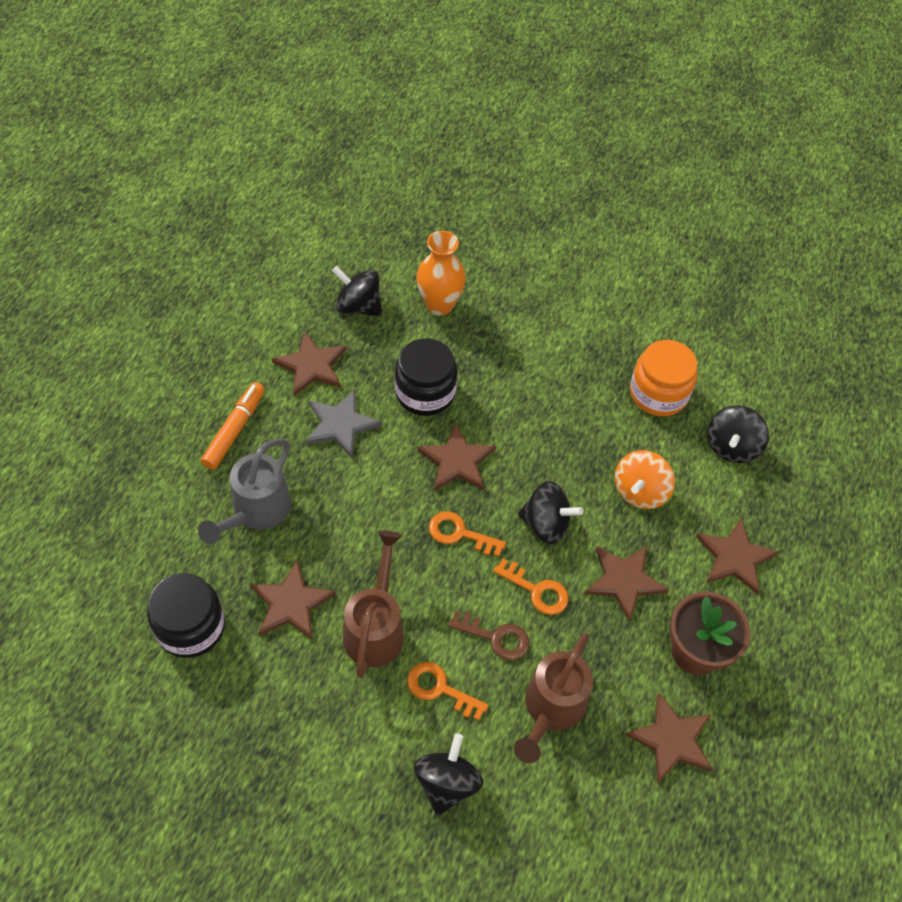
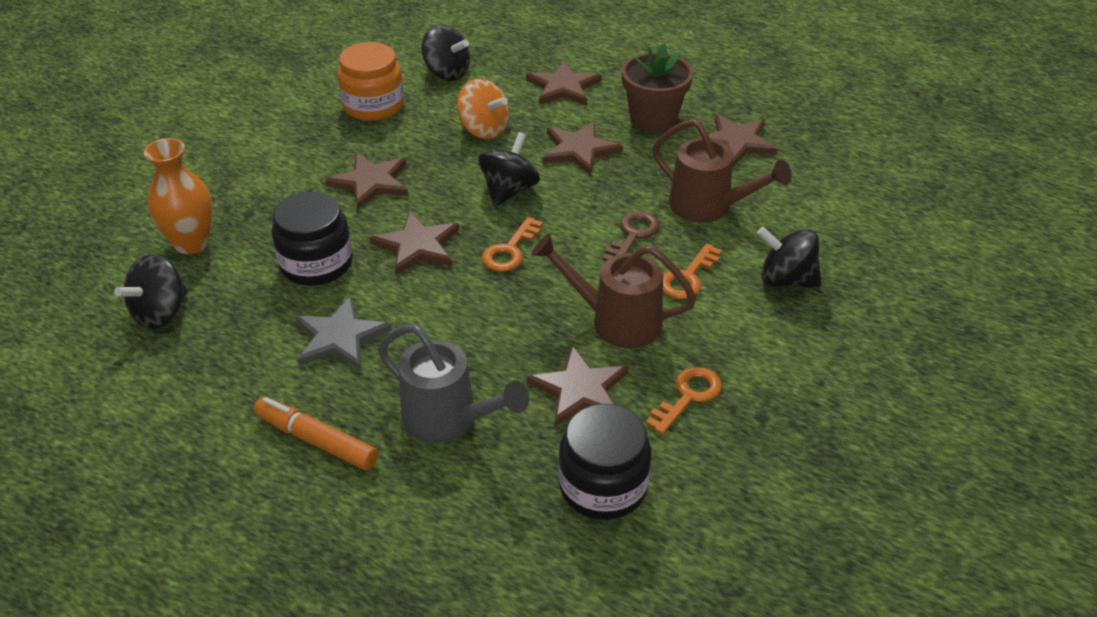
camera: 80 degrees left, 15 degrees down
(311, 366) = (239, 361): brown star -> brown star (371, 182)
(537, 590) = (583, 204): orange key -> orange key (688, 396)

